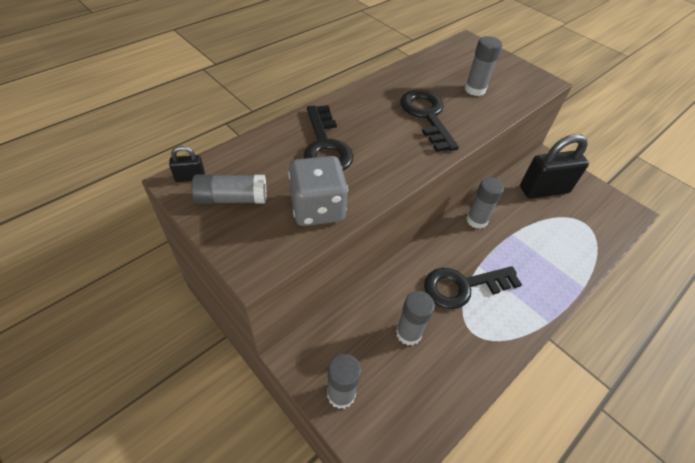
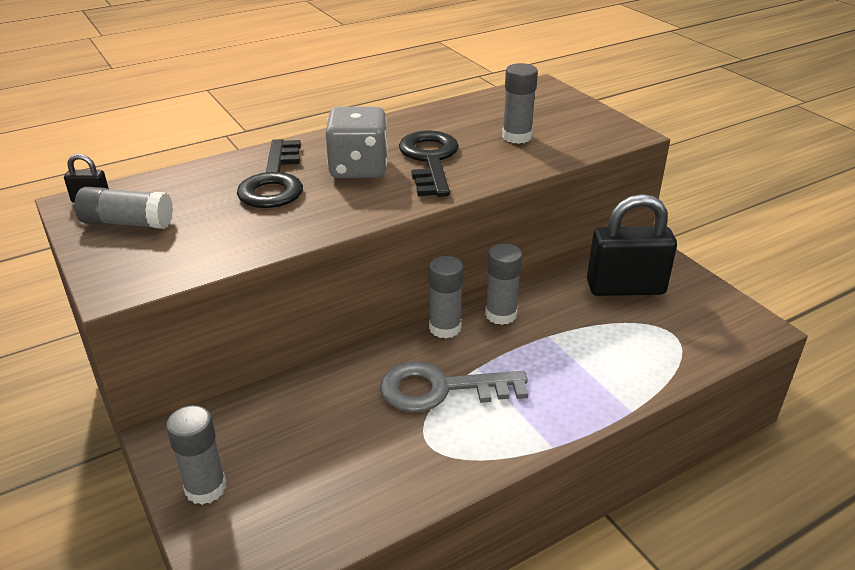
camera: 15 degrees right, 15 degrees down
(317, 209) = (226, 240): grey dice -> grey dice (358, 168)
(408, 333) = (333, 433): grey glue stick -> grey glue stick (445, 328)
(463, 286) = (441, 389): black key -> grey key

